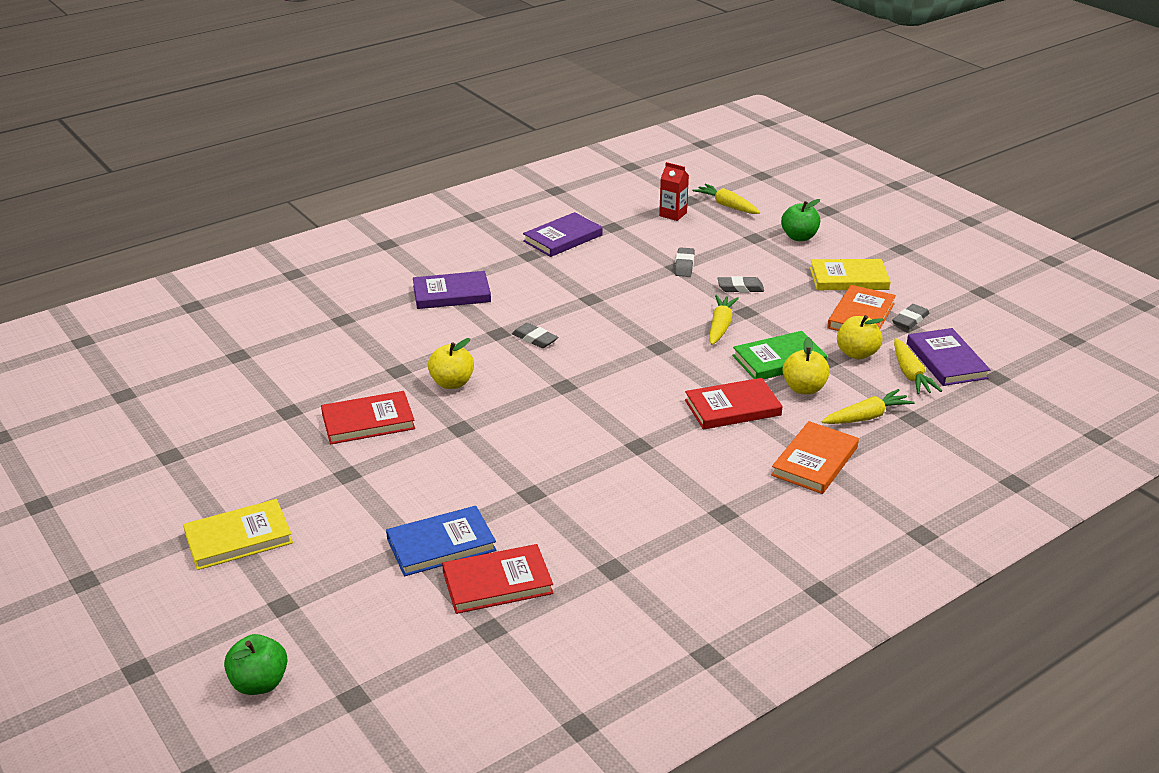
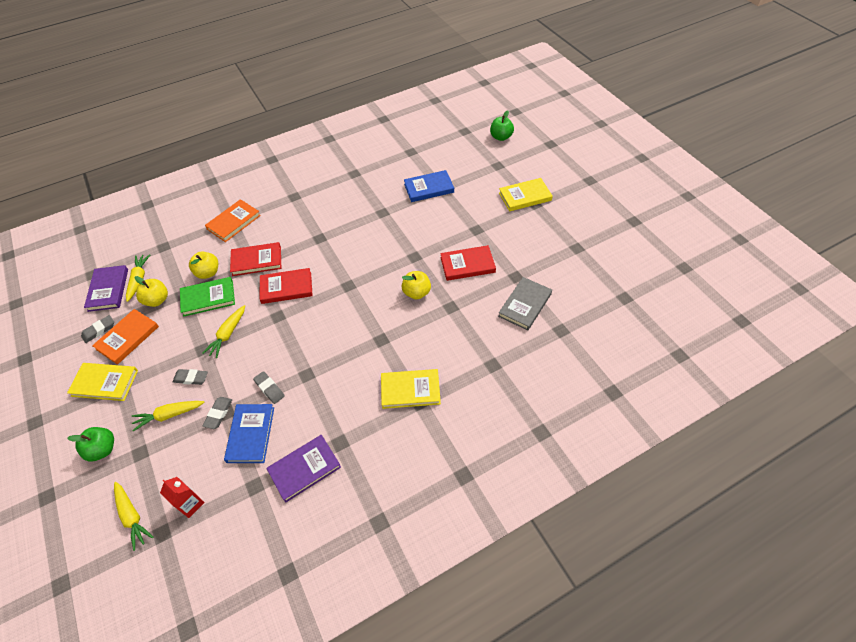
camera: 170 degrees left, 20 degrees up
(283, 378) = (525, 305): none -> grey book
(451, 294) = (410, 390): purple book -> yellow book
(497, 583) = (405, 170): red book -> red book (286, 288)
(534, 339) = (357, 331): grey eraser -> grey eraser (269, 389)
(636, 254) = (251, 434): none -> blue book
(866, 417) = (187, 249): yellow carrot -> yellow carrot (169, 415)

